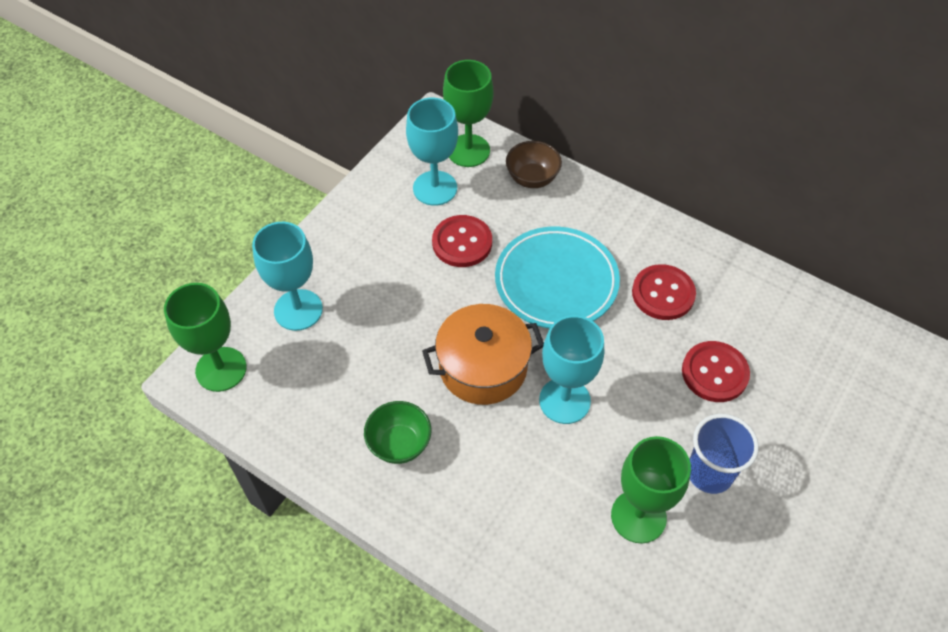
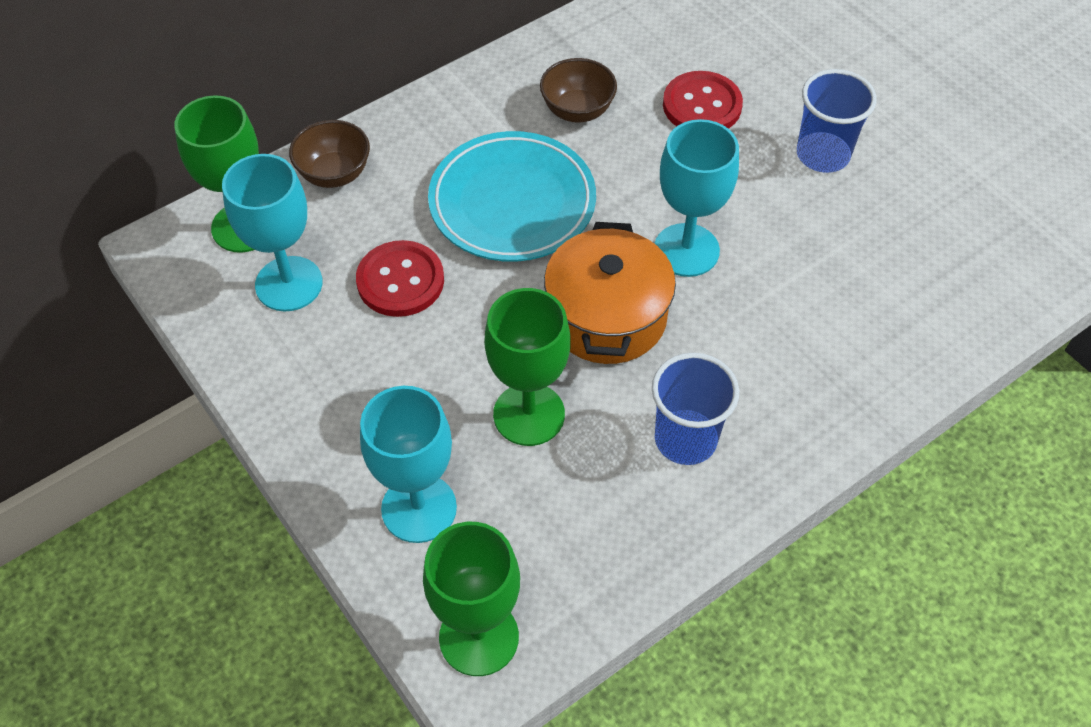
camera: 70 degrees left, 0 degrees up
(399, 444) = (685, 439): green bowl -> blue cup
(638, 516) = (856, 233): green goblet -> green goblet (529, 414)
(663, 293) = (577, 110): red button -> brown bowl

